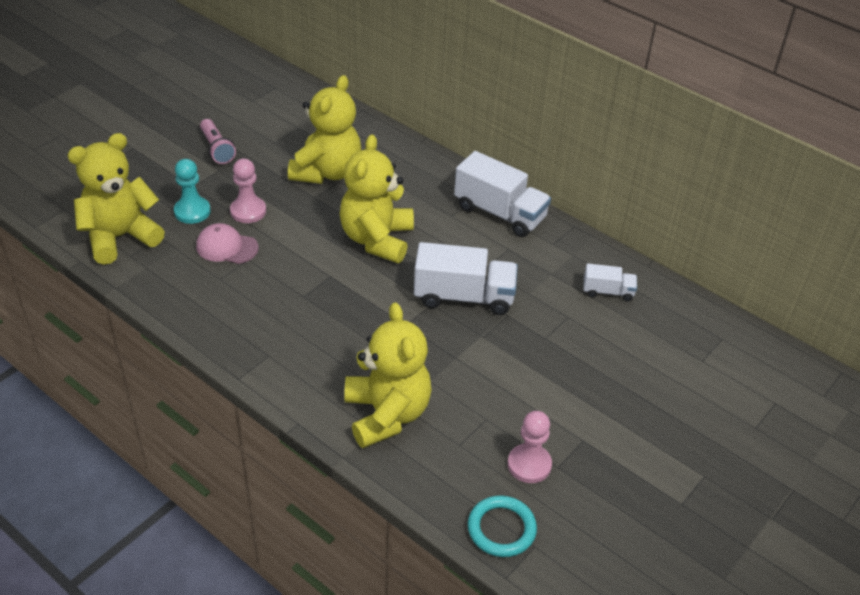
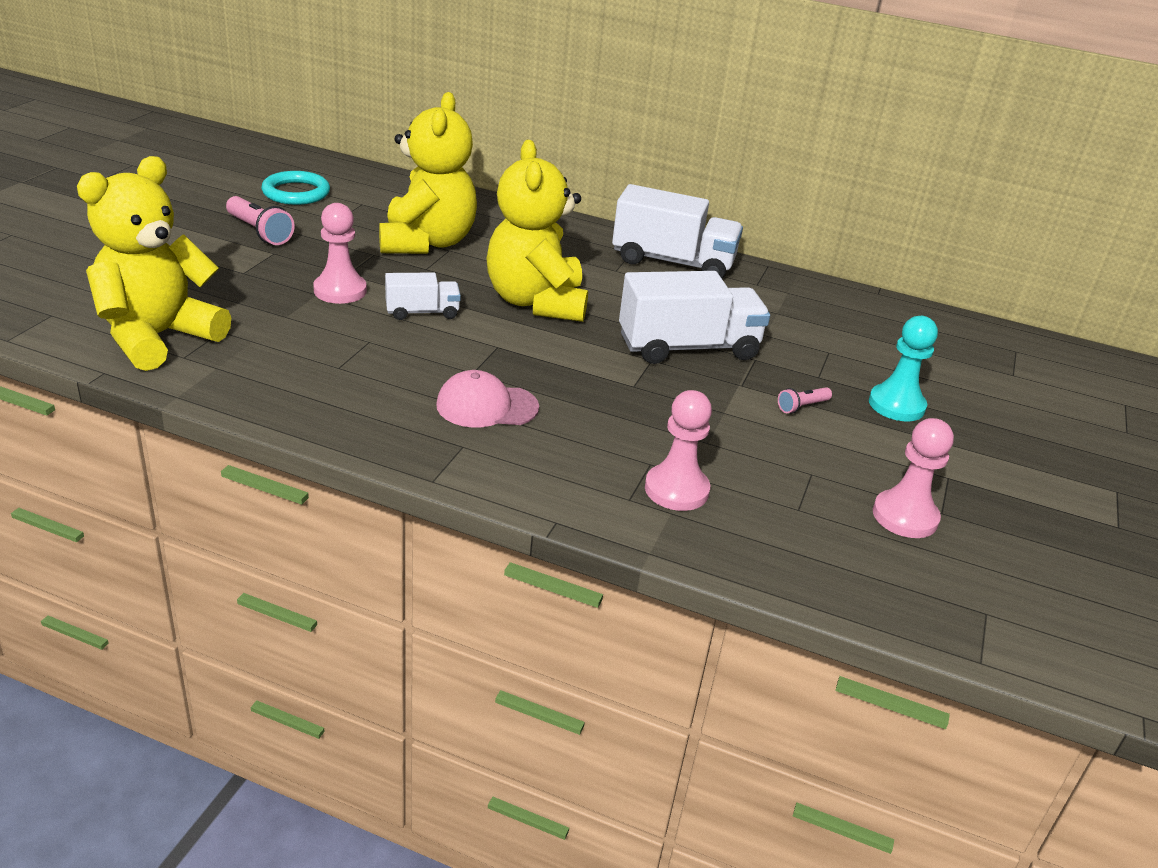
camera: 20 degrees left, 10 degrees down
(192, 211) = (257, 299): turquoise pawn -> turquoise pawn (896, 405)
(227, 247) = (330, 331): pink cap -> pink cap (486, 406)
(387, 414) = (676, 490): yellow teddy bear -> pink pawn
(501, 529) = (928, 600): turquoise ring -> turquoise ring (296, 193)
(515, 362) = (802, 407): none -> pink flashlight
(608, 292) = (855, 322): white truck -> white truck (422, 312)

